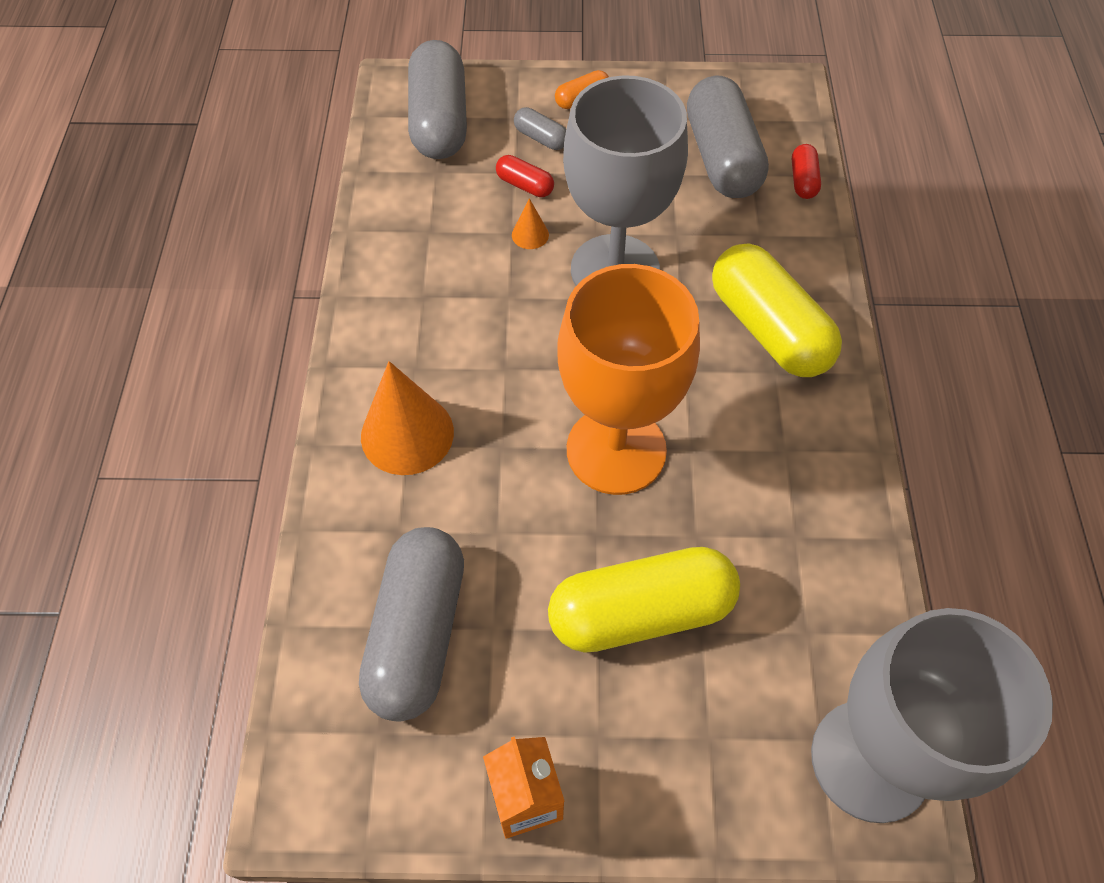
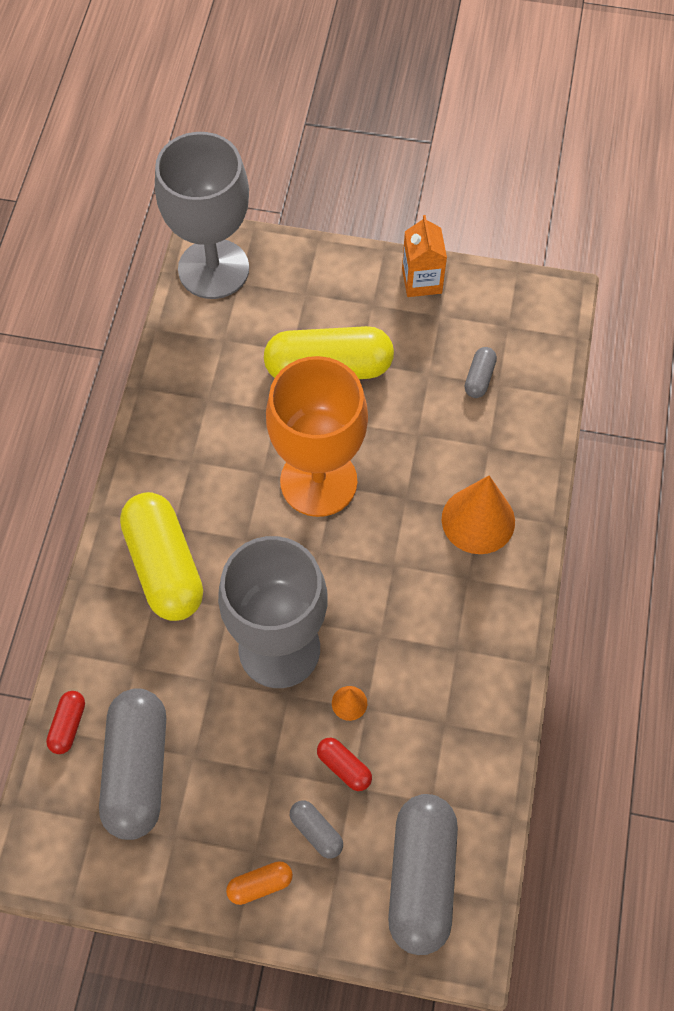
camera: 170 degrees left, 5 degrees up
(418, 633) = (479, 378): grey capsule -> grey capsule, size x0.44

